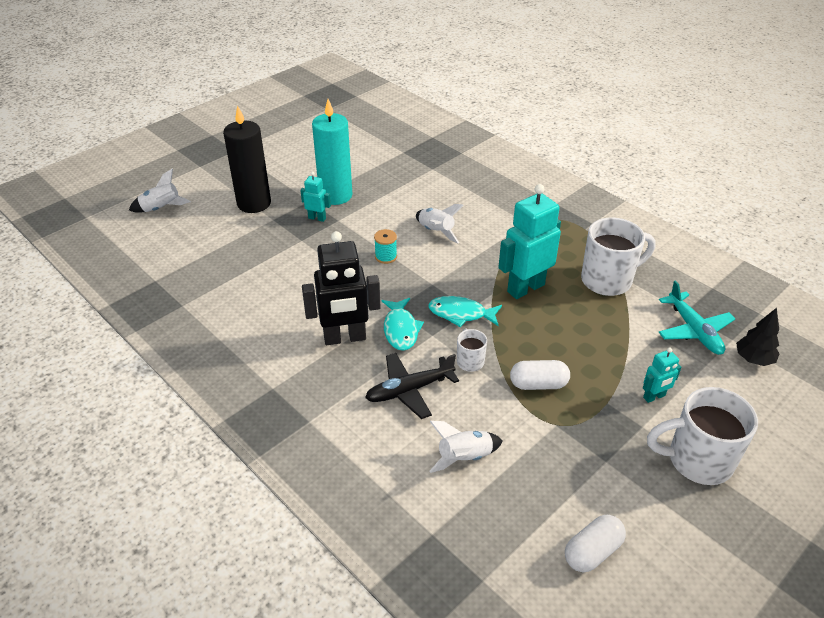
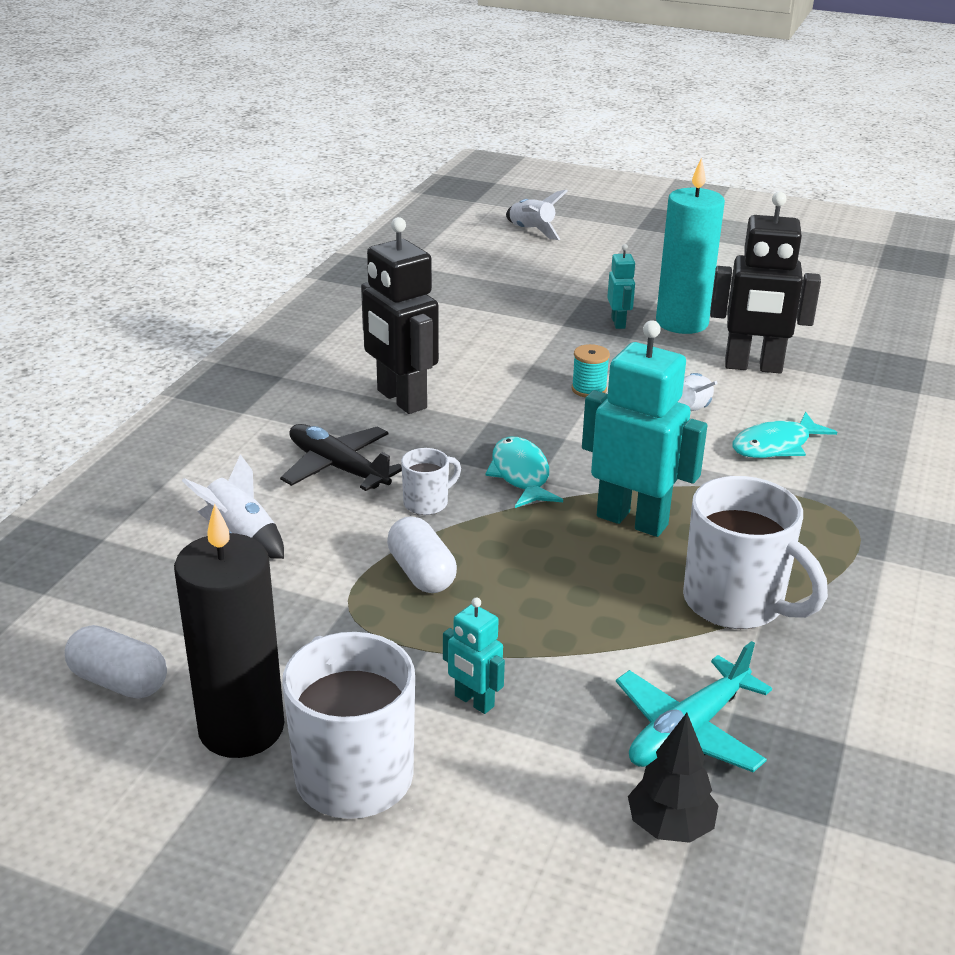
camera: 65 degrees right, 10 degrees down
(254, 203) = (602, 277): black candle -> black candle (241, 728)
(401, 329) = (448, 435): turquoise fish -> turquoise fish (775, 445)
(402, 191) = (753, 367): none -> black robot

